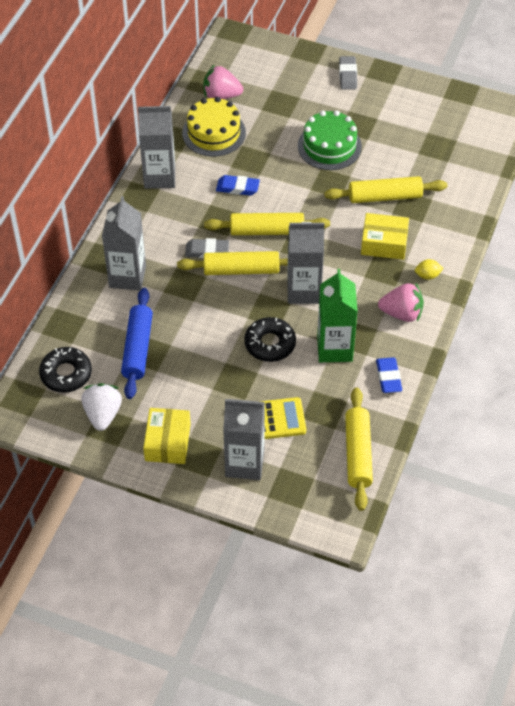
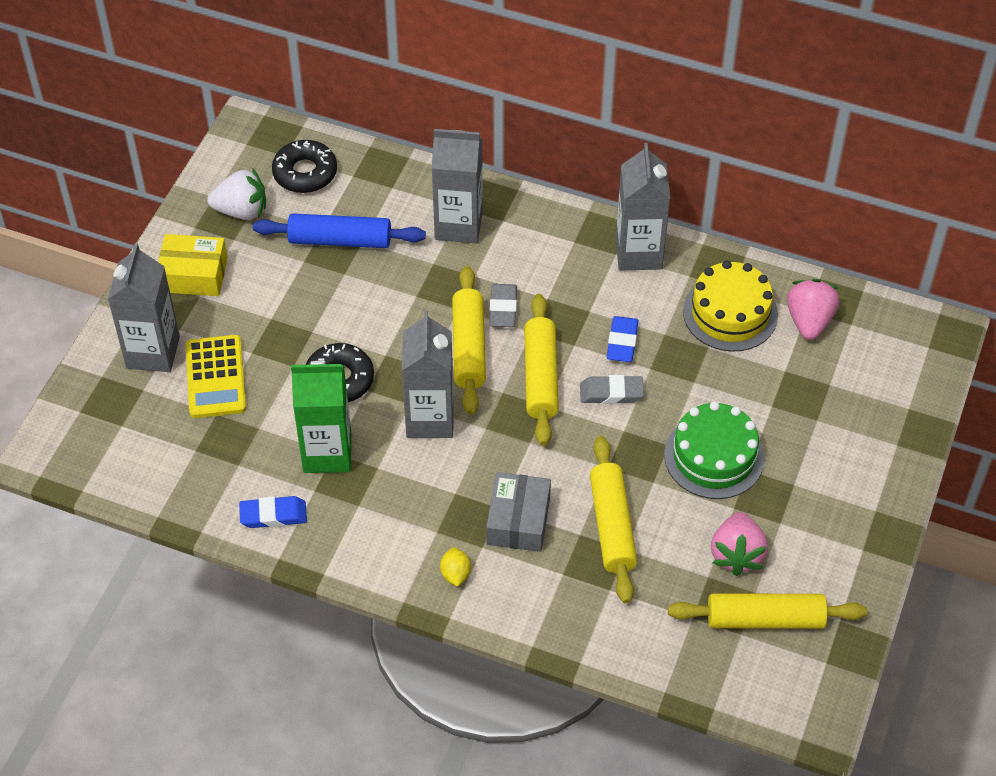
camera: 90 degrees right, 0 degrees up
(347, 75) = (874, 485): grey eraser -> grey eraser (611, 393)
(358, 453) = (153, 475): yellow rolling pin -> yellow rolling pin (765, 619)
(384, 243) = (518, 520): yellow box -> grey box
(401, 313) = (385, 537): pink strawberry -> pink strawberry (736, 554)

